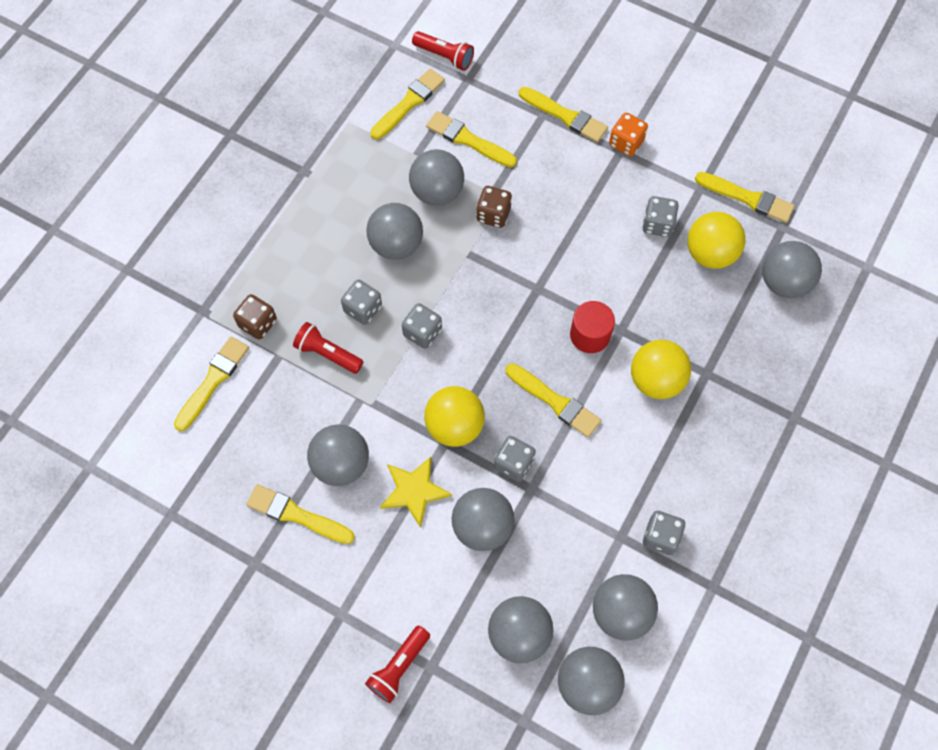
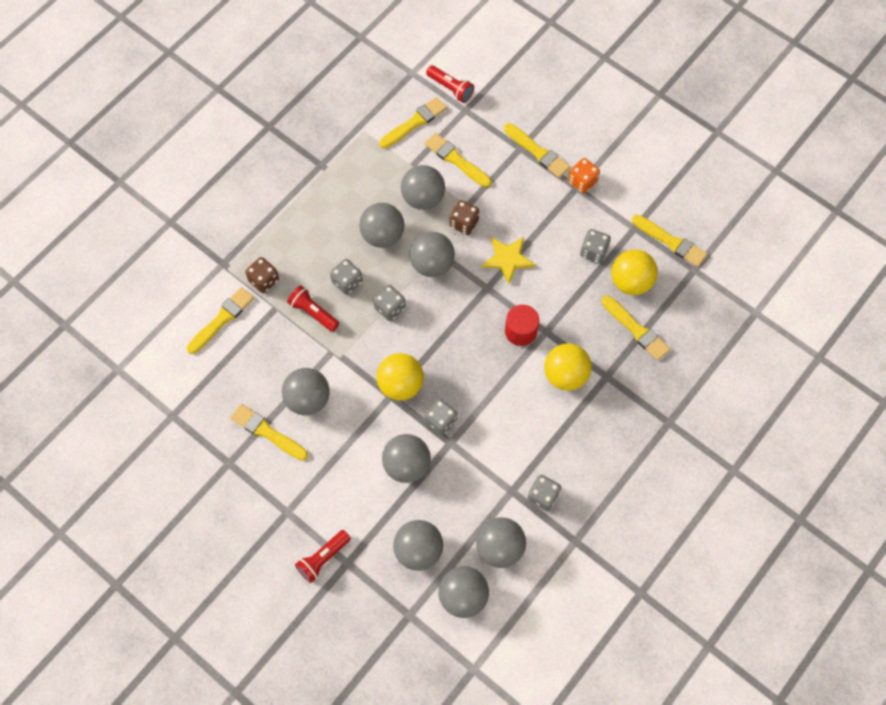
camera: 10 degrees right, 0 degrees up
(414, 491) = (360, 429): yellow star -> yellow star (508, 259)
(555, 402) = (482, 379): yellow brush -> yellow brush (636, 330)
(784, 282) = (685, 314): grey ball -> grey ball (432, 264)

